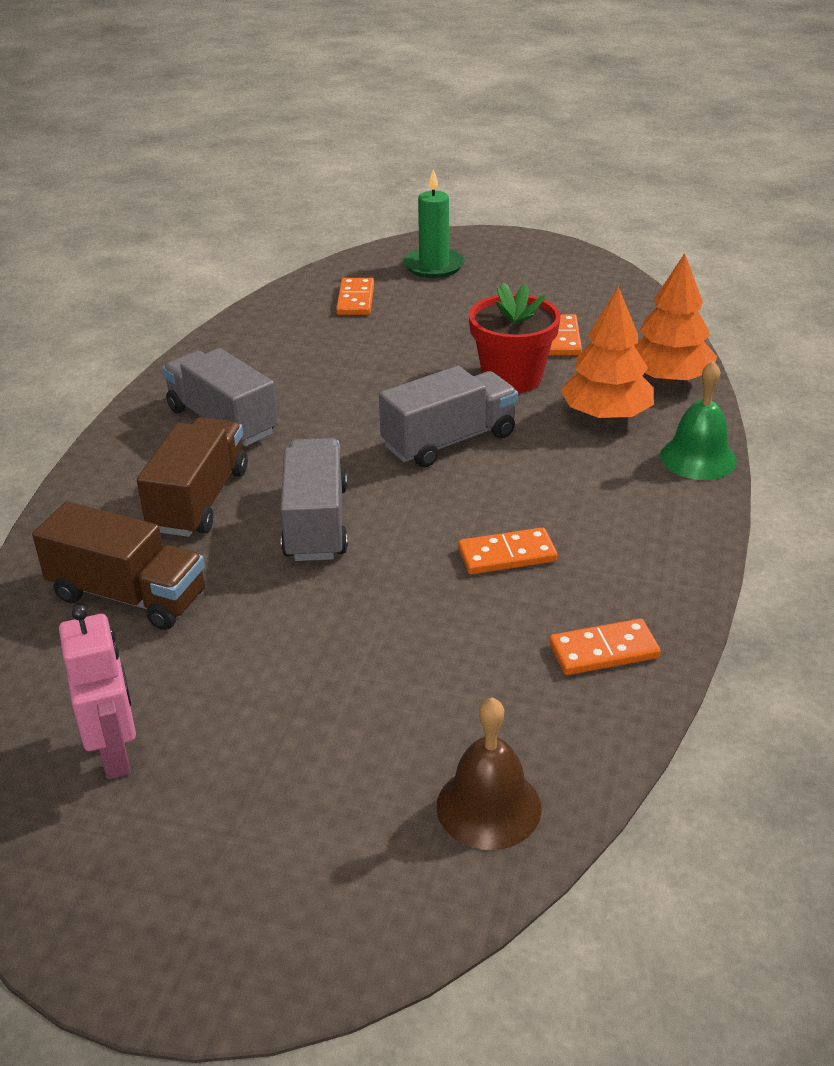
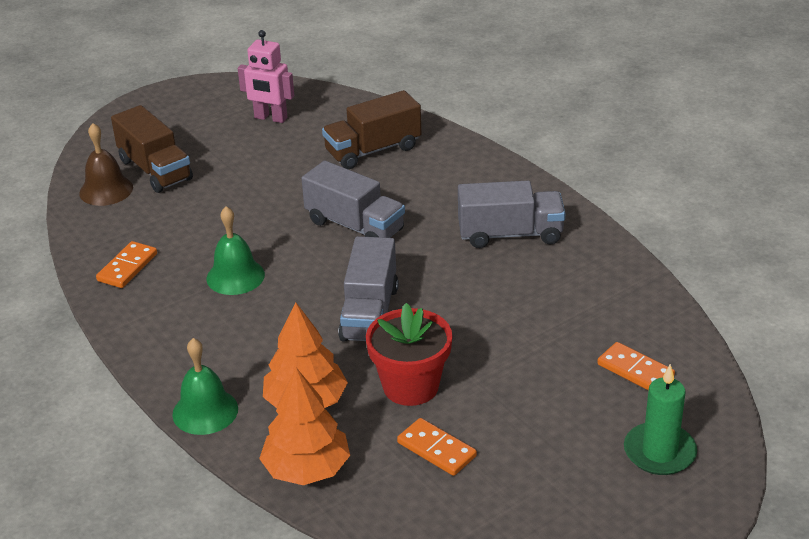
camera: 130 degrees right, 0 degrees up
(199, 500) = (430, 197): brown truck -> brown truck (155, 170)
(507, 555) = (235, 276): orange domino -> green bell

